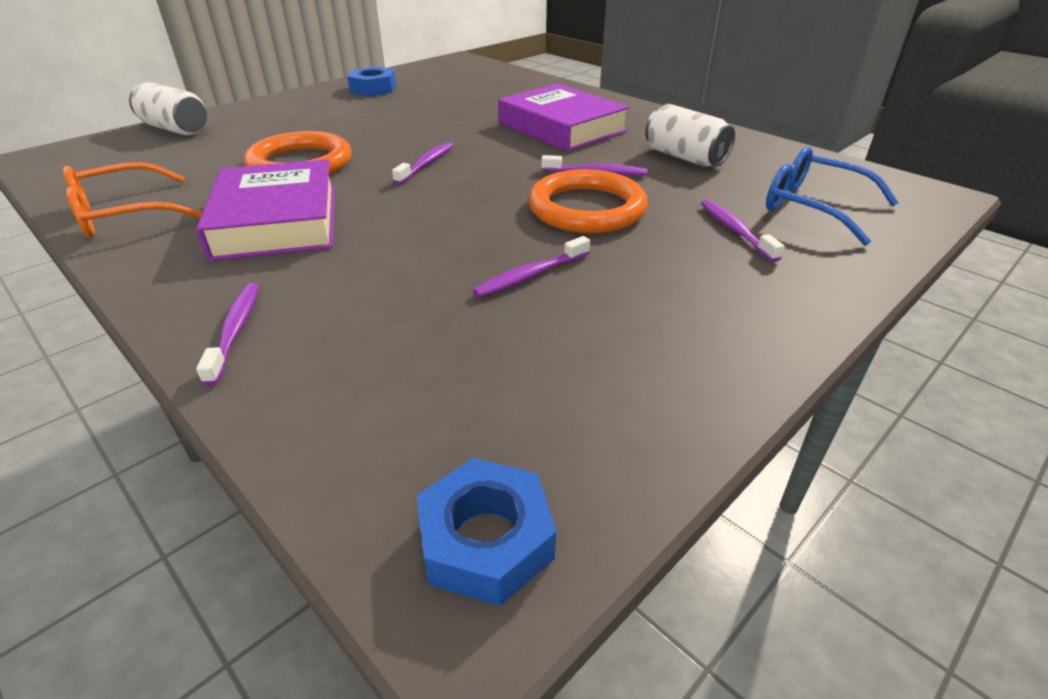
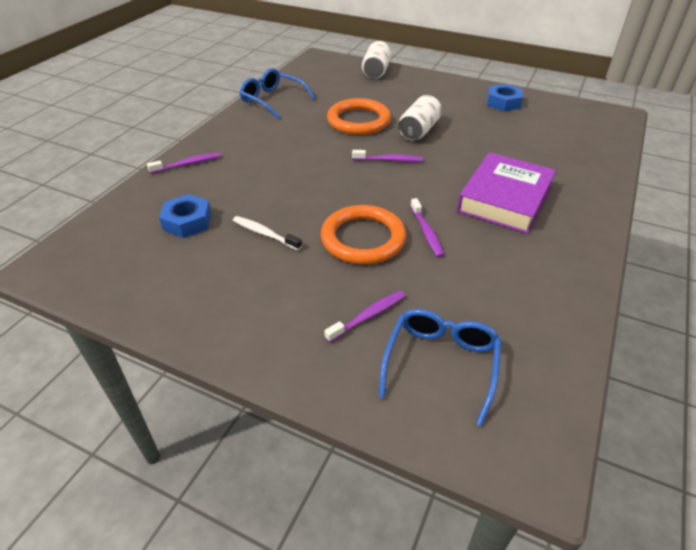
camera: 70 degrees right, 5 degrees up
(124, 215) = (272, 100): orange glasses -> blue glasses
(277, 221) = (287, 139): purple book -> none
(486, 540) = (70, 264): blue nut -> blue nut (187, 221)
(530, 275) = (264, 233): purple toothbrush -> white toothbrush
(684, 157) = (495, 274): white can -> white can (419, 131)

